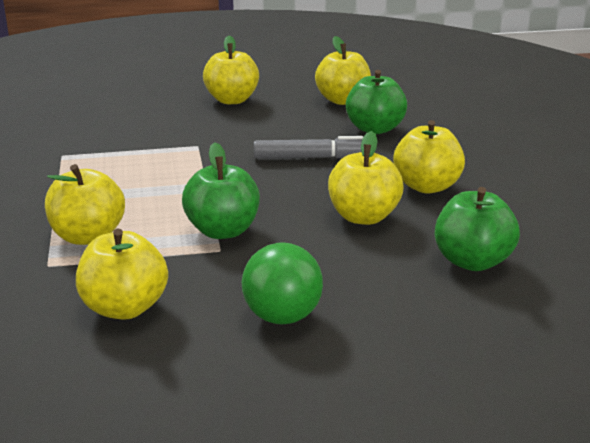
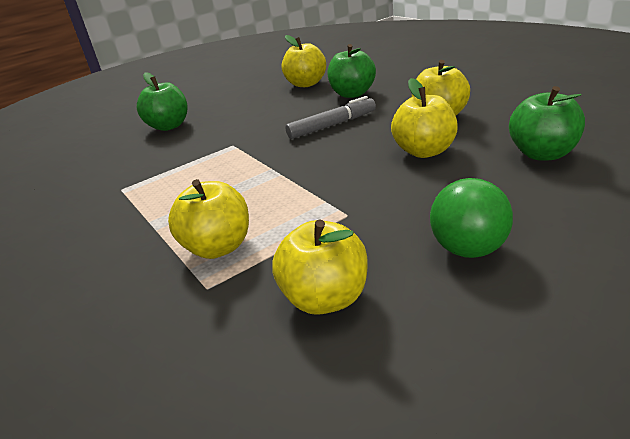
camera: 20 degrees left, 5 degrees up
(222, 231) = (331, 199): green apple -> green apple (169, 126)
(232, 100) = (223, 107): yellow apple -> none

